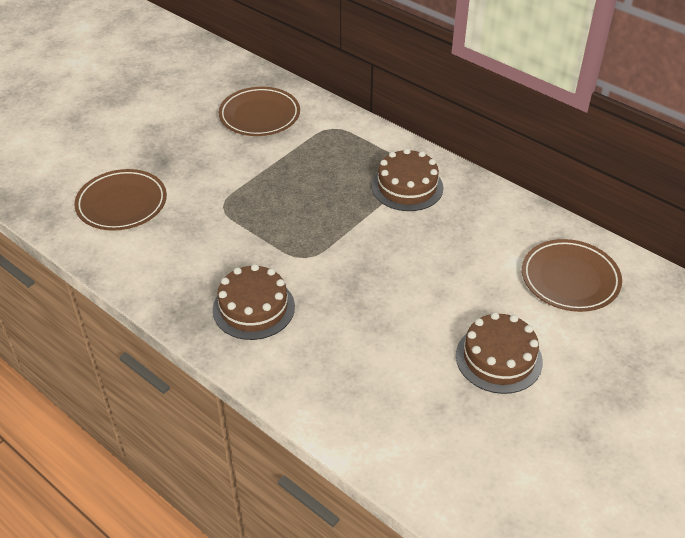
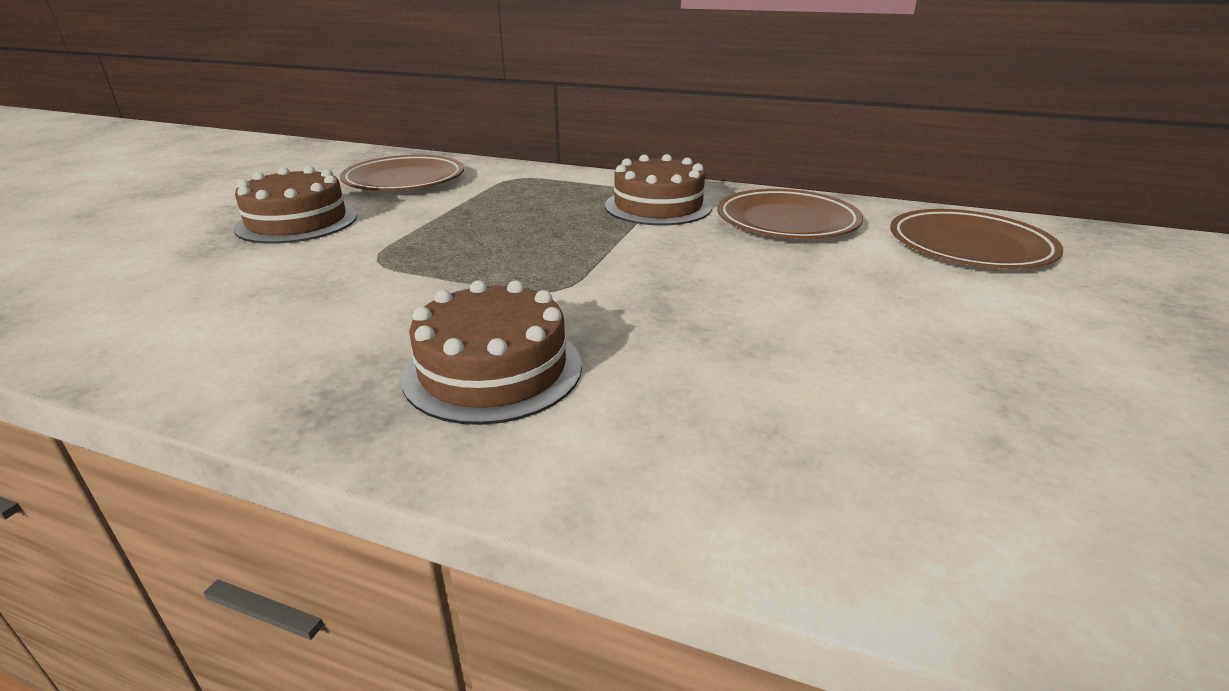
camera: 20 degrees left, 15 degrees down
(122, 204) = (173, 283): brown plate -> brown plate (787, 222)
(498, 358) = (998, 346): brown cake -> brown cake (297, 222)

